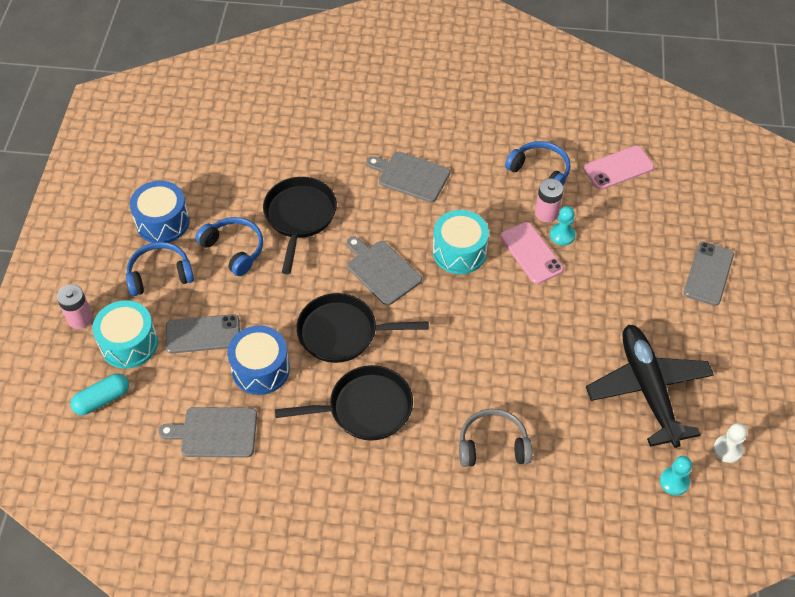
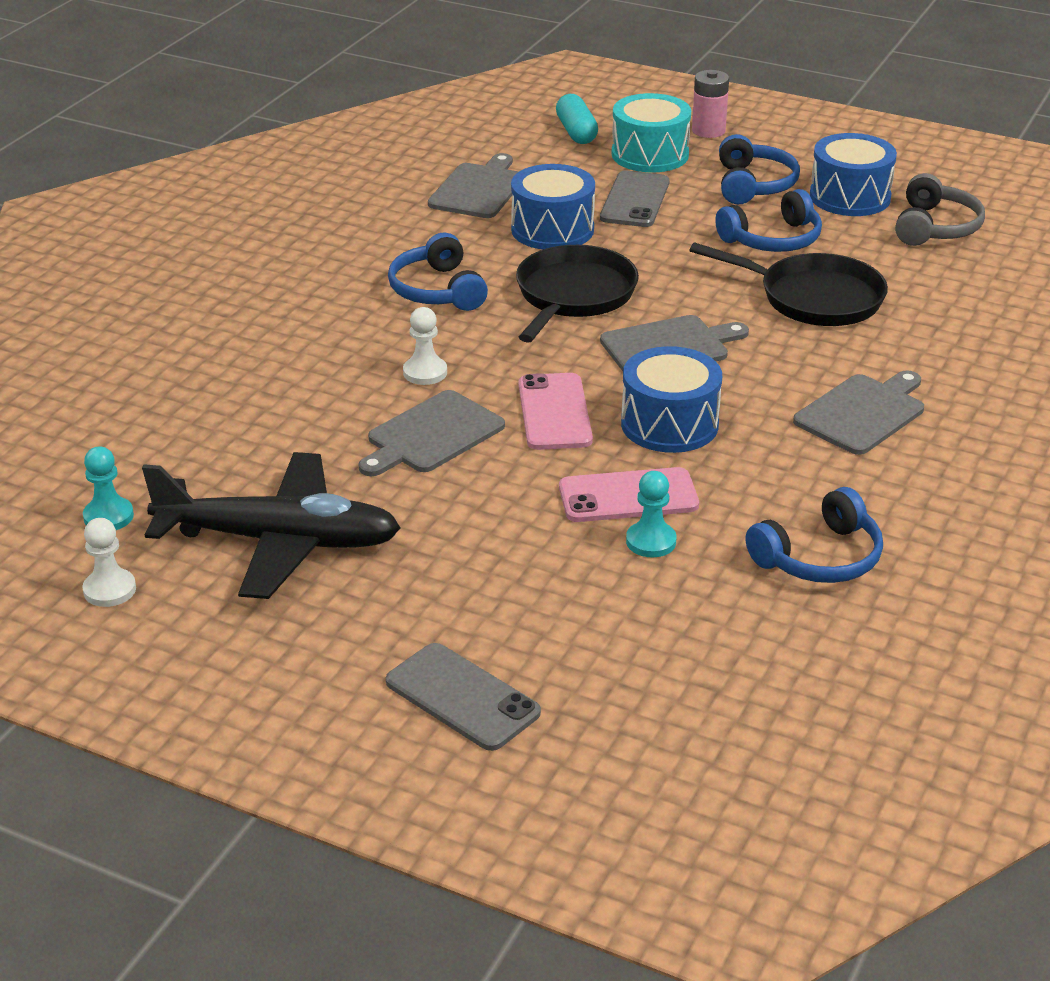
camera: 110 degrees right, 20 degrees down
(365, 408) = (437, 290): black pan -> blue headphones
(459, 252) = (669, 424): turquoise drum -> blue drum
(461, 381) = (425, 372): none -> white pawn
(493, 445) = (302, 374): grey headphones -> grey headphones (935, 227)
(521, 355) = (432, 435): none -> grey cutting board
(546, 213) = (711, 537): pink battery -> none
(618, 168) = (790, 663): pink phone -> pink phone (554, 412)

